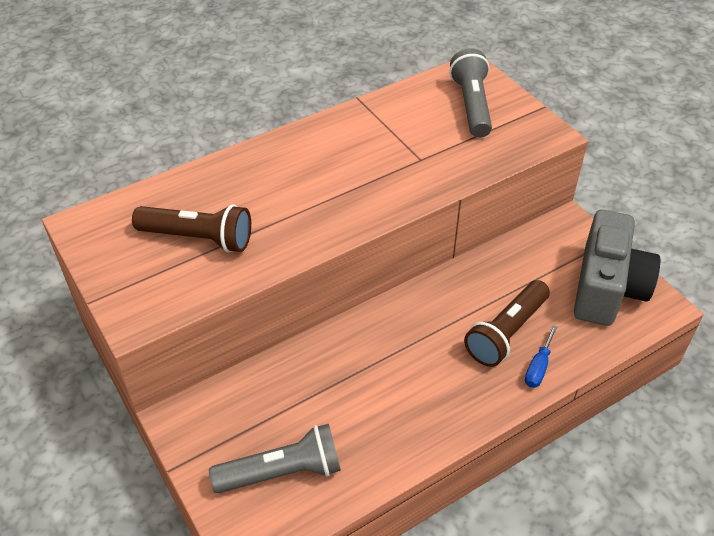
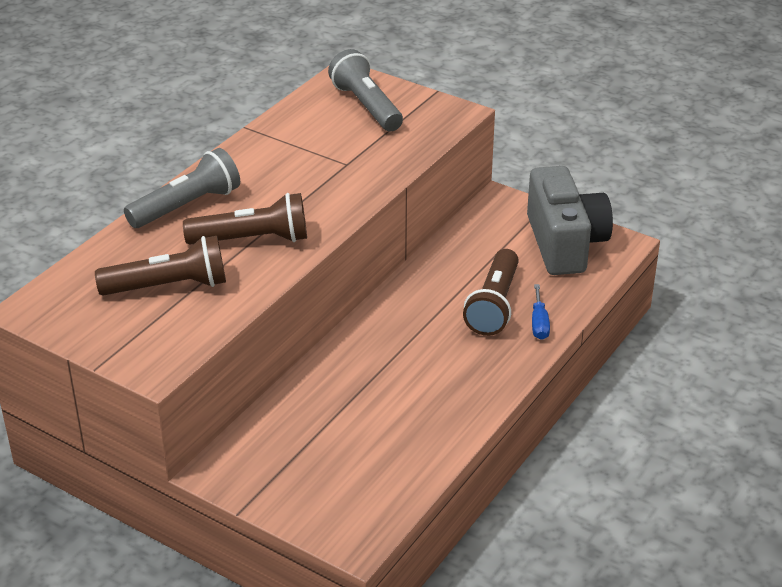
camera: 25 degrees left, 10 degrees down
(282, 472) = (351, 477): grey flashlight -> grey flashlight (186, 206)
(294, 213) = (252, 239): none -> brown flashlight

